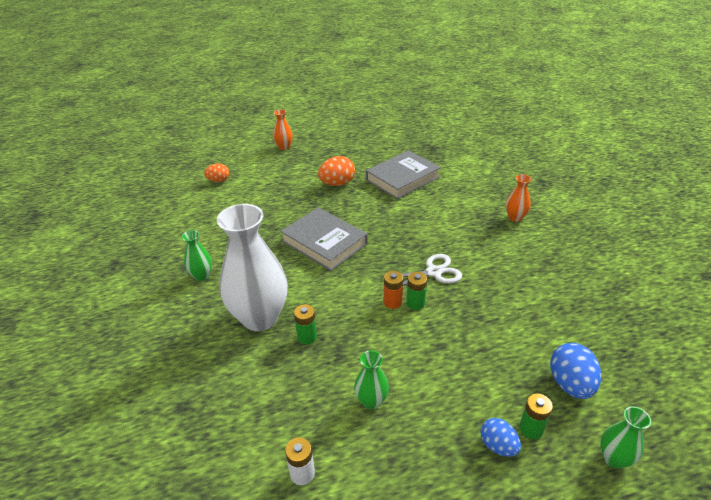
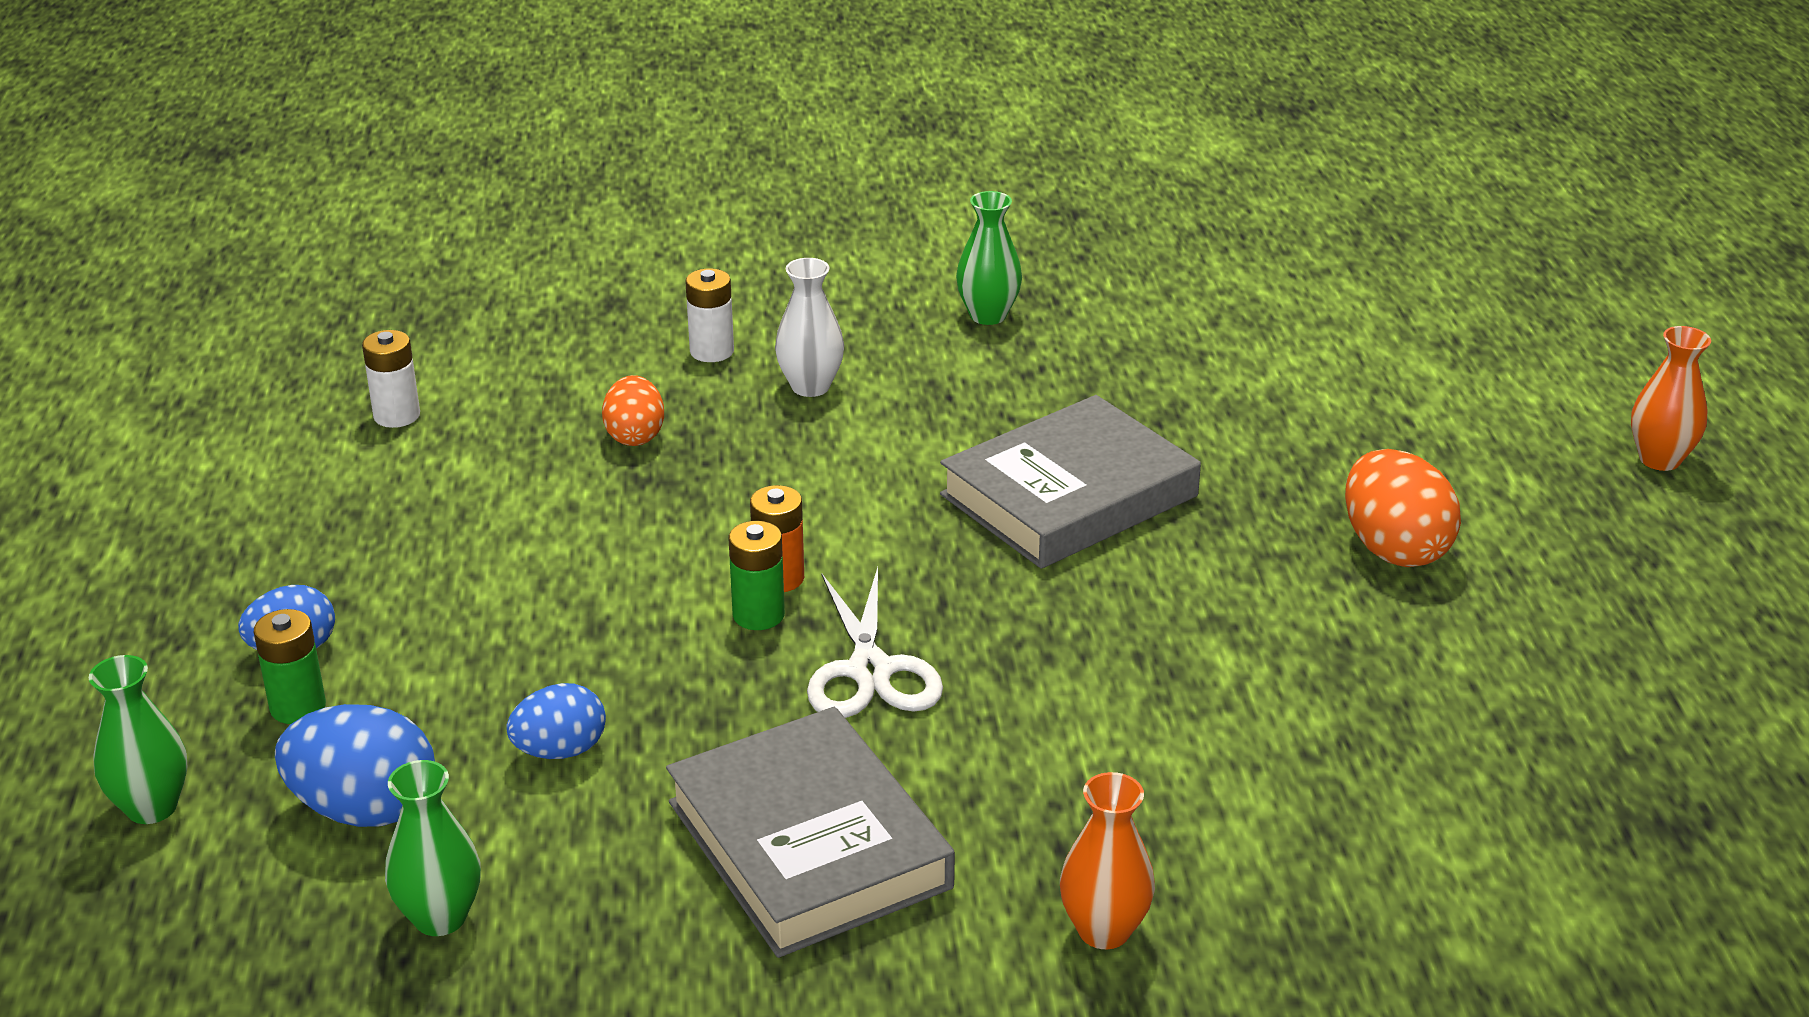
camera: 100 degrees right, 5 degrees down
(218, 180) = (1433, 336): orange egg -> orange egg (635, 436)
(232, 356) = (712, 351): none -> white battery
(260, 317) = (810, 386): white vase -> white vase, size x0.45
(307, 337) = (720, 443): green battery -> none
(371, 401) = (500, 506): green vase -> green vase (440, 917)
(402, 178) = (1418, 700): grey book -> grey book (808, 844)
(510, 338) = (560, 751): none -> blue egg

